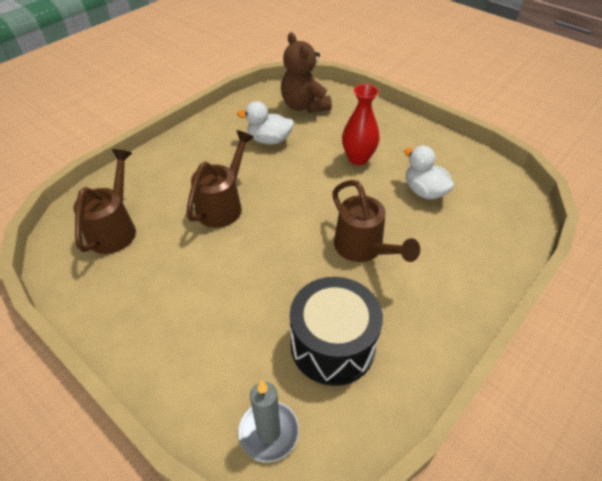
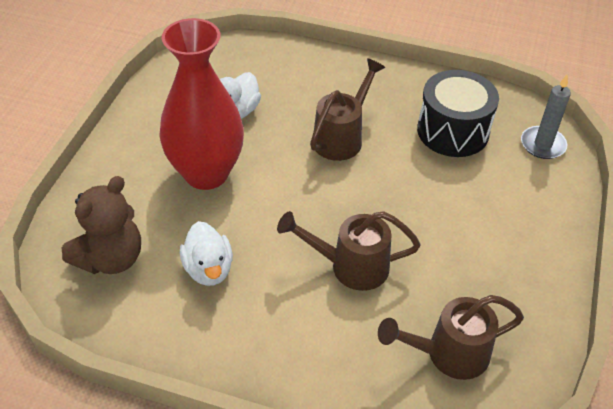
camera: 115 degrees left, 0 degrees up
(358, 158) = (206, 173): red vase -> red vase, size x1.77

